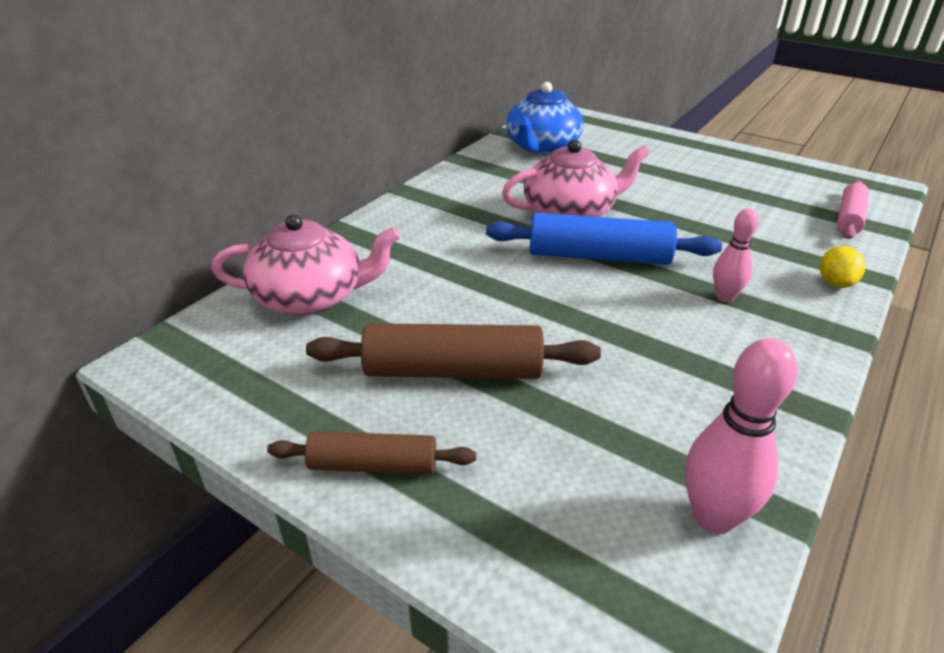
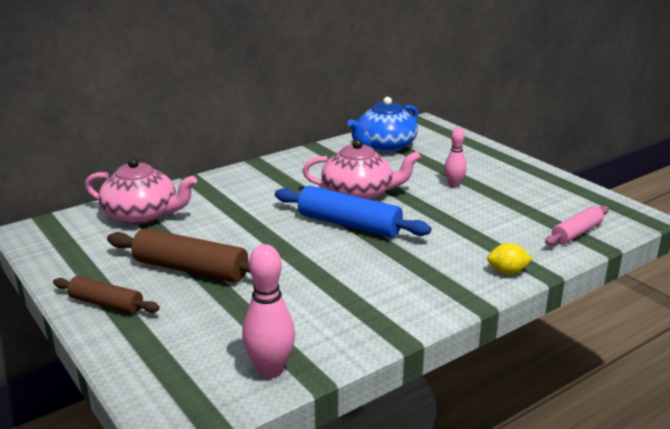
camera: 20 degrees right, 10 degrees down
(725, 297) = (412, 264): pink bowling pin -> pink bowling pin (454, 185)
(835, 283) = (507, 272): yellow lemon -> yellow lemon turned 60 degrees clockwise

